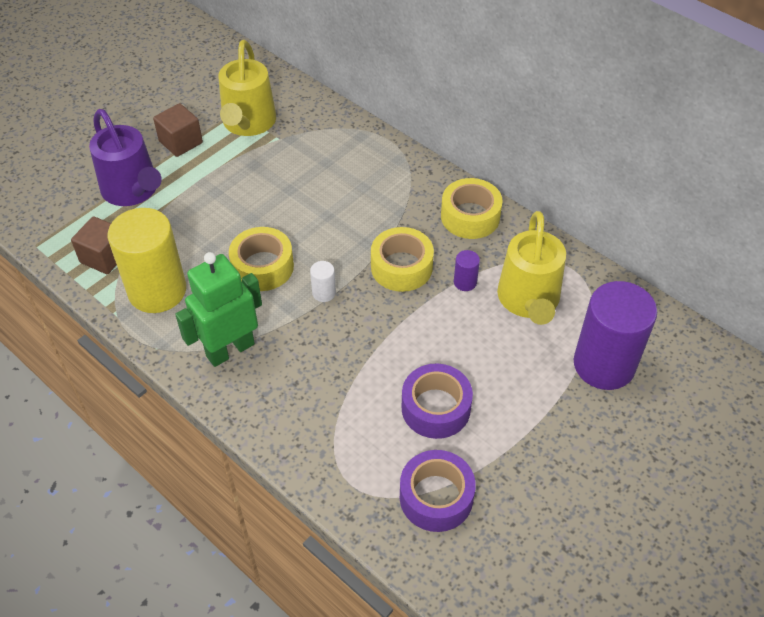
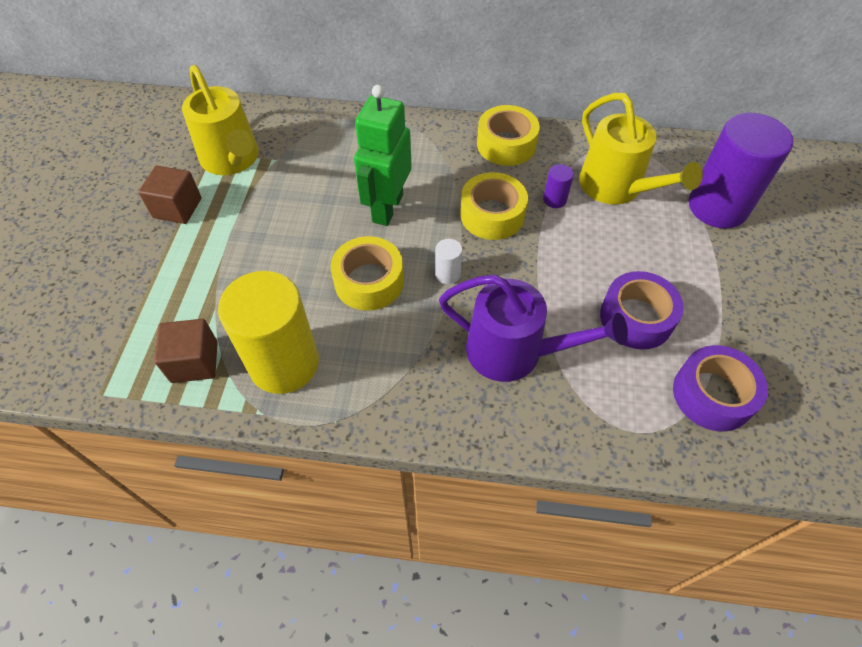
camera: 35 degrees left, 5 degrees up
(133, 190) = (166, 279): purple watering can -> purple watering can (514, 352)
(230, 350) = (411, 377): green robot -> green robot (387, 208)

